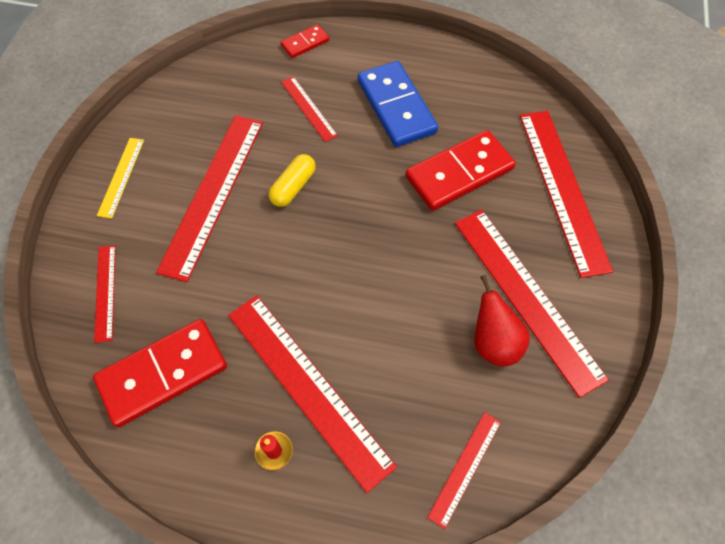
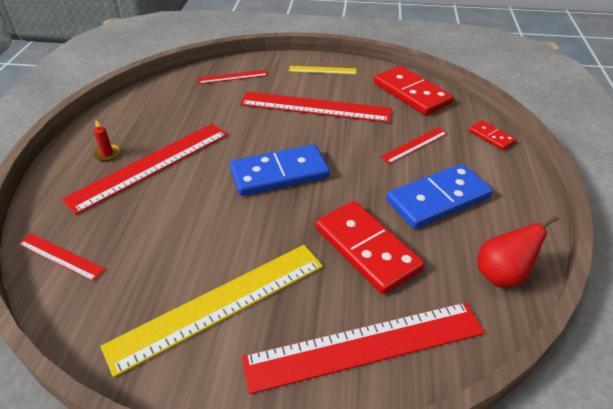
camera: 85 degrees right, 20 degrees down
(163, 374) = (173, 104): red domino -> red domino (411, 93)
(293, 187) = (328, 144): yellow capsule -> none
(342, 239) = (279, 173): none -> blue domino
(493, 342) = (172, 276): red pear -> red pear (502, 275)
(526, 297) = (219, 304): red ruler -> yellow ruler

